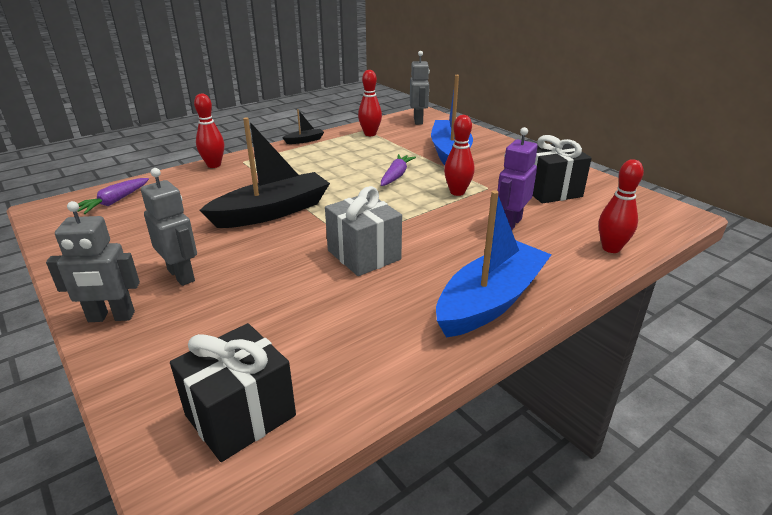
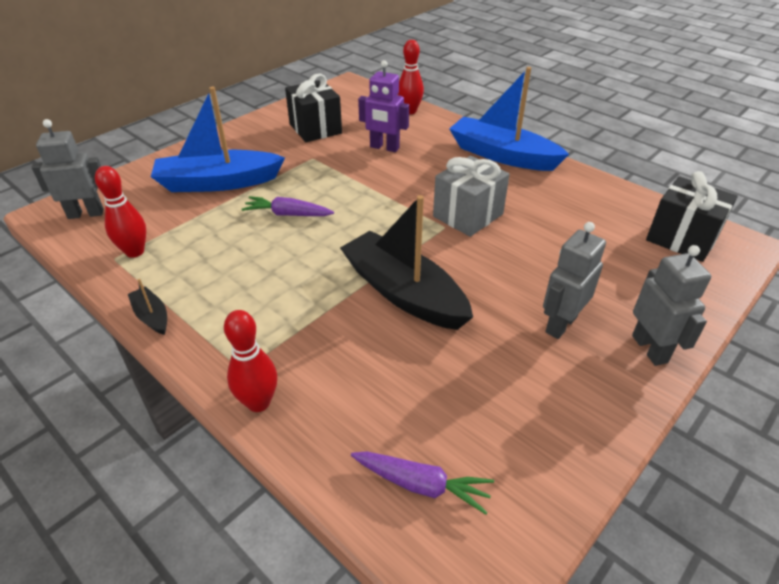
camera: 100 degrees left, 10 degrees up
(457, 192) = (326, 174): red bowling pin -> none

